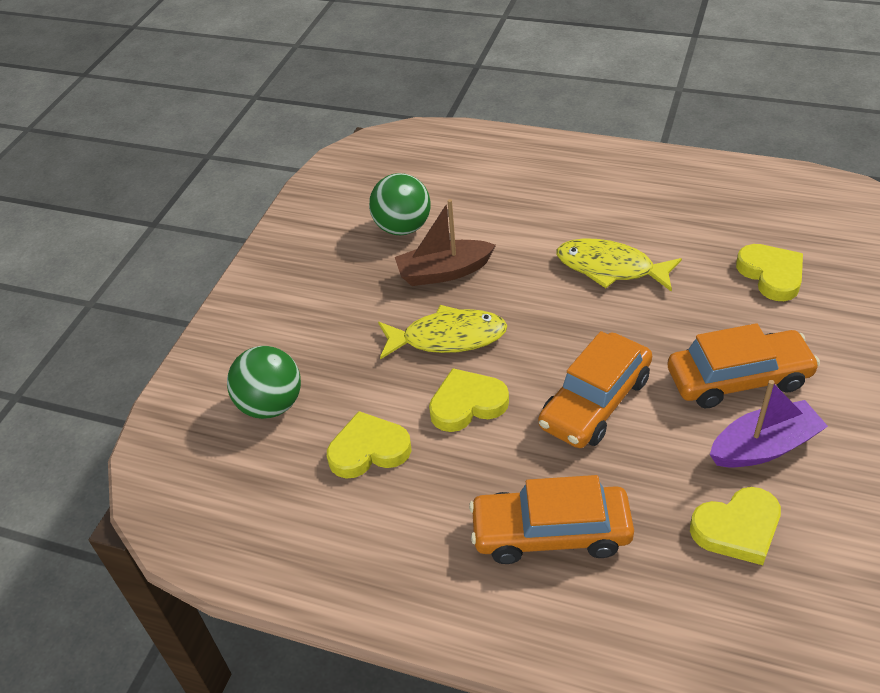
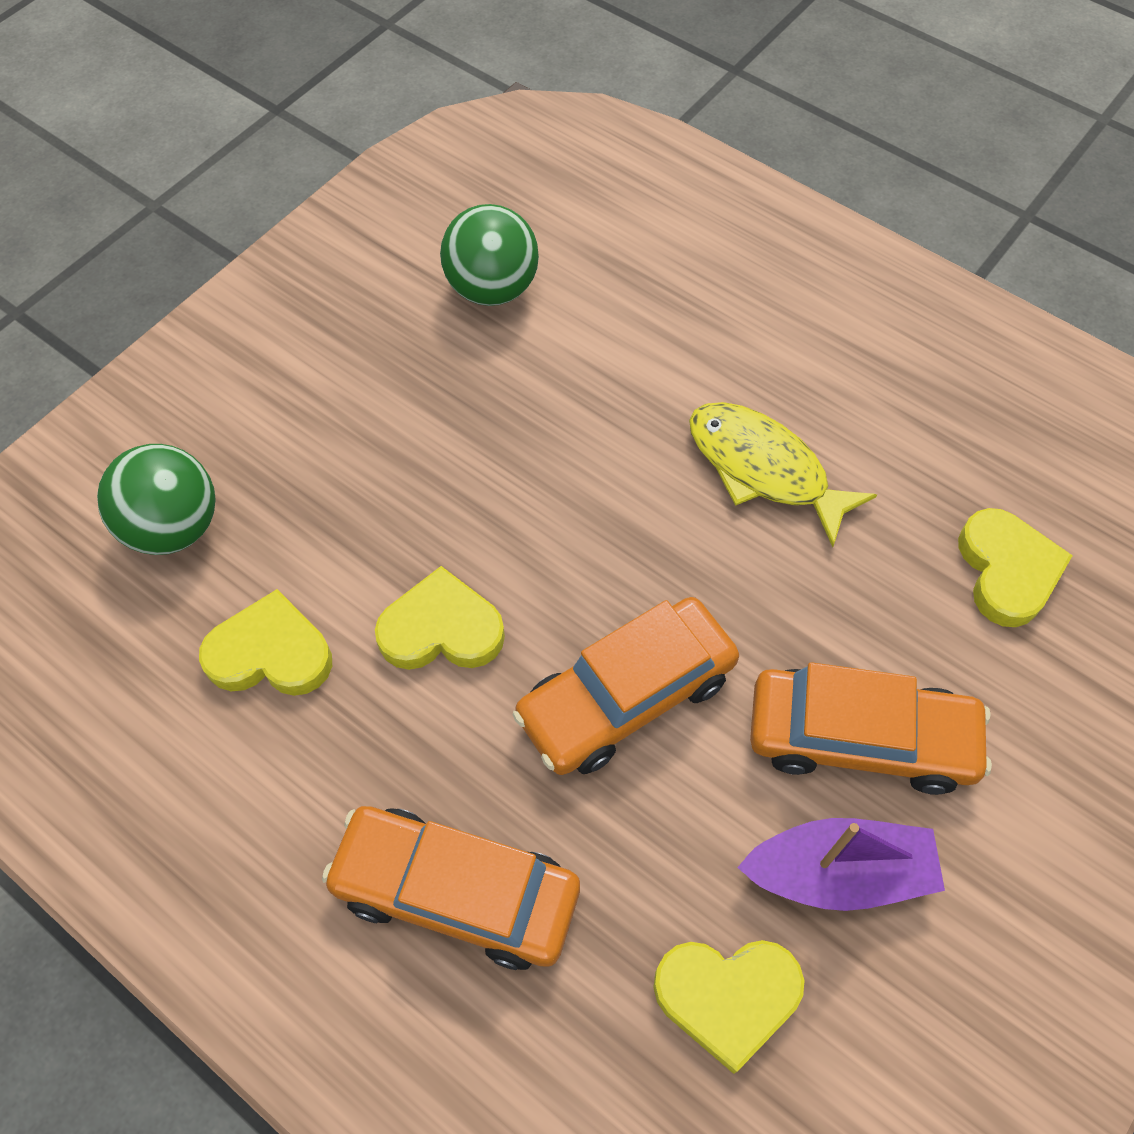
camera: 15 degrees right, 15 degrees up
(444, 272) = (515, 388): brown boat -> none
(448, 338) = (467, 505): yellow fish -> none

